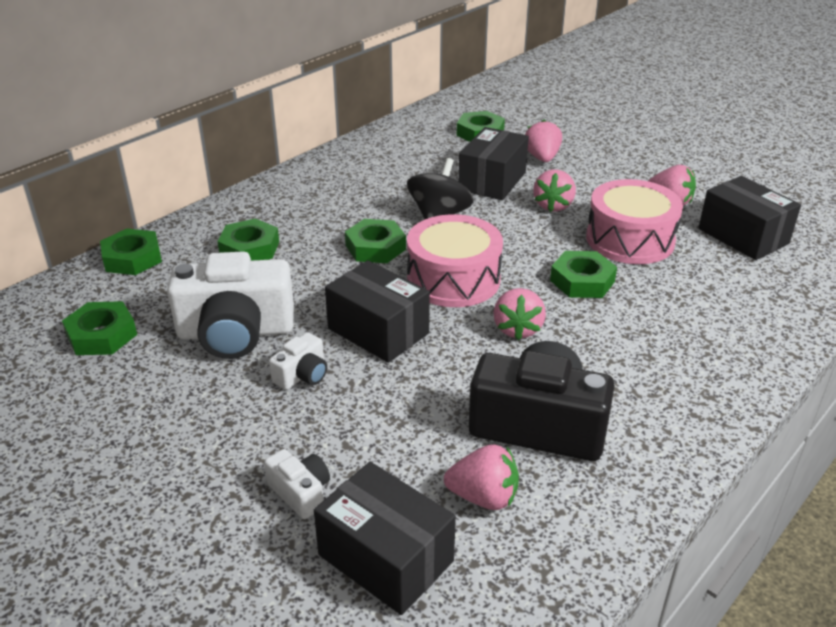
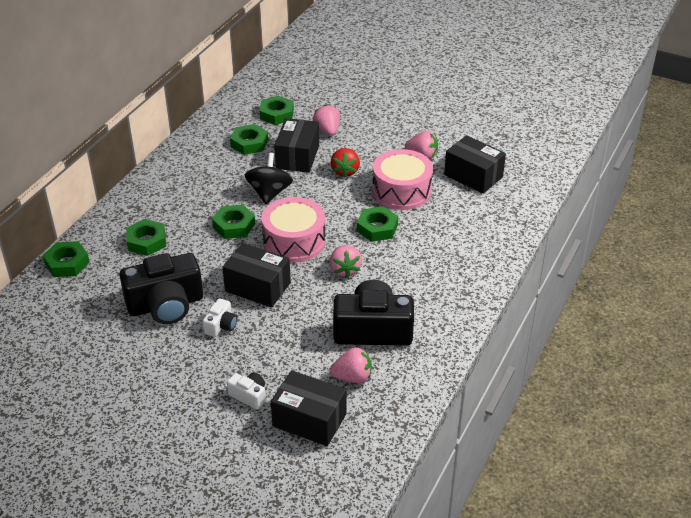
camera: 15 degrees left, 5 degrees up
(101, 335) = (77, 323): green nut -> green nut (249, 143)
(236, 332) = (166, 305): white camera -> black camera
(553, 206) = (345, 171): pink strawberry -> red strawberry

